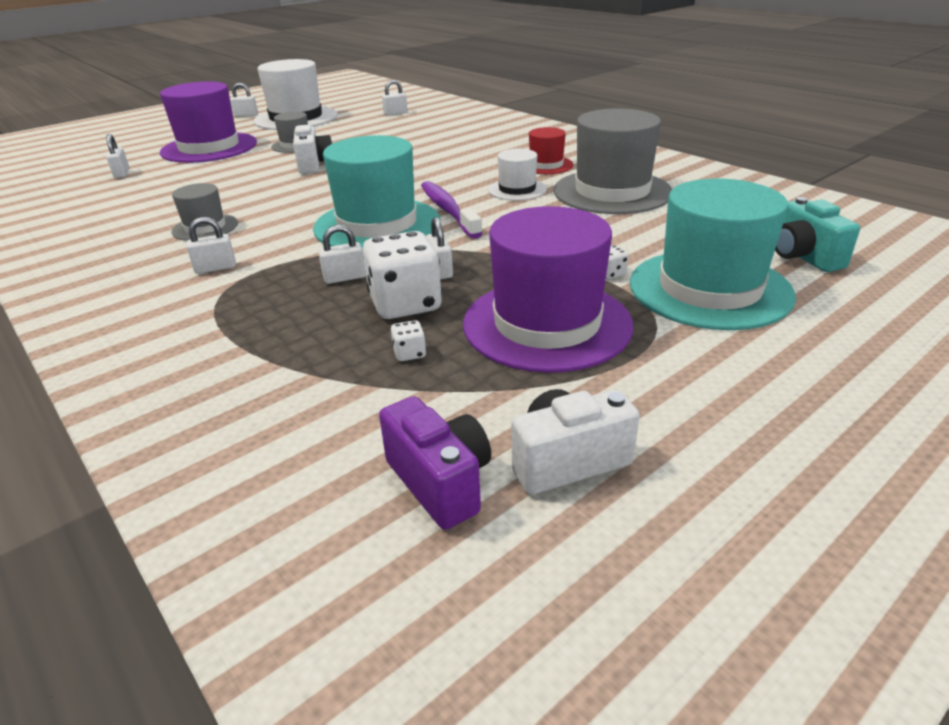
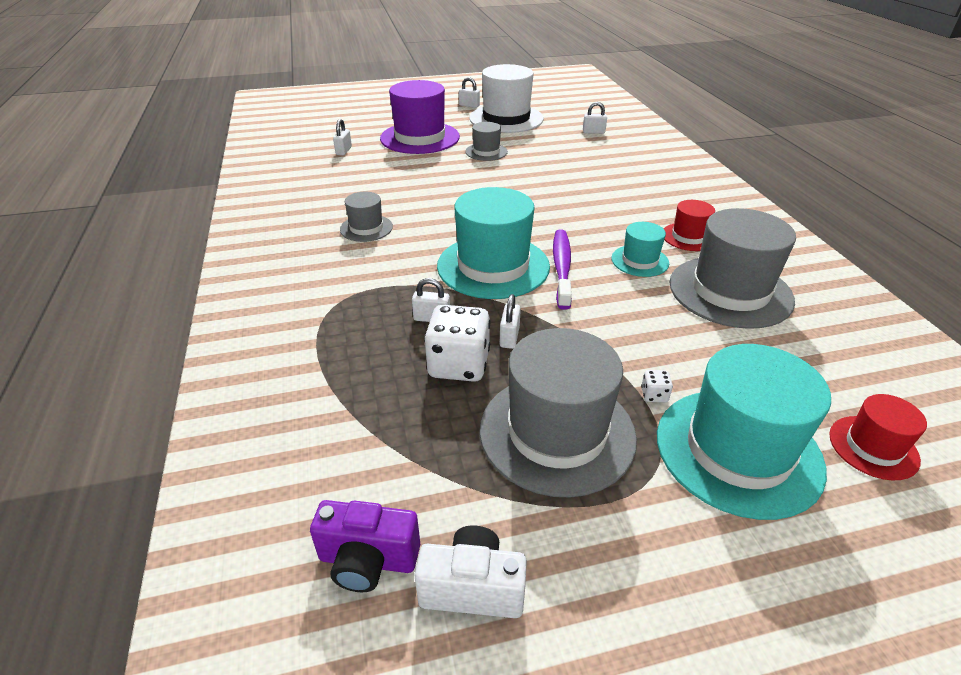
camera: 25 degrees right, 5 degrees up
(215, 268) = (348, 274): white padlock -> none
(314, 165) = (486, 179): white camera -> none
(409, 353) = (428, 420): white dice -> none
(440, 482) = (368, 560): purple camera -> purple camera turned 105 degrees clockwise
(517, 189) = (640, 261): white hat -> turquoise hat
(547, 324) = (557, 432): purple hat -> grey hat
(803, 257) = (873, 447): turquoise camera -> red hat

